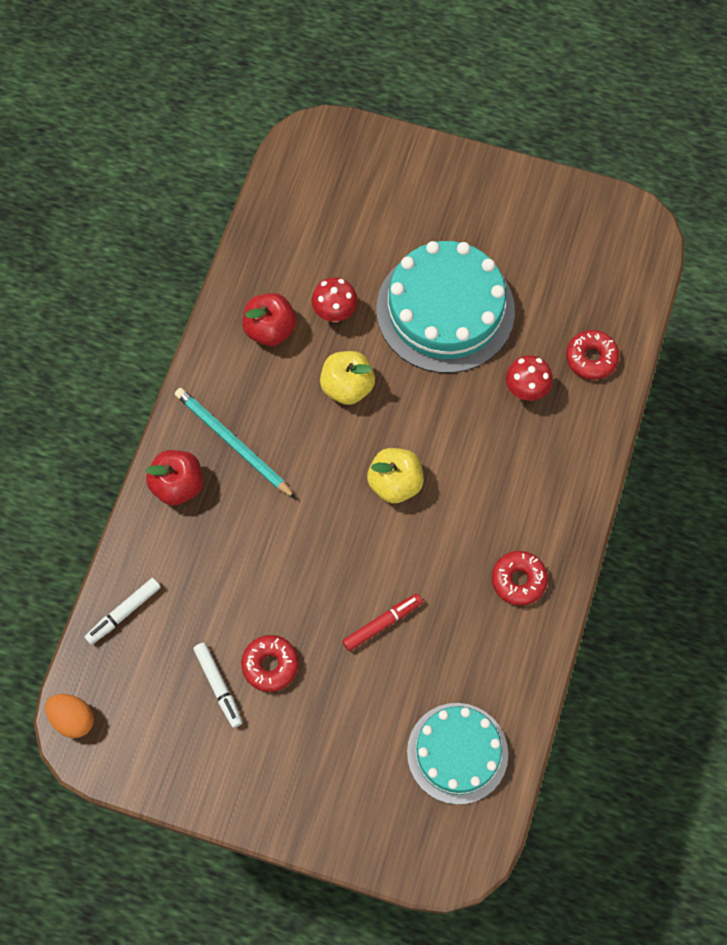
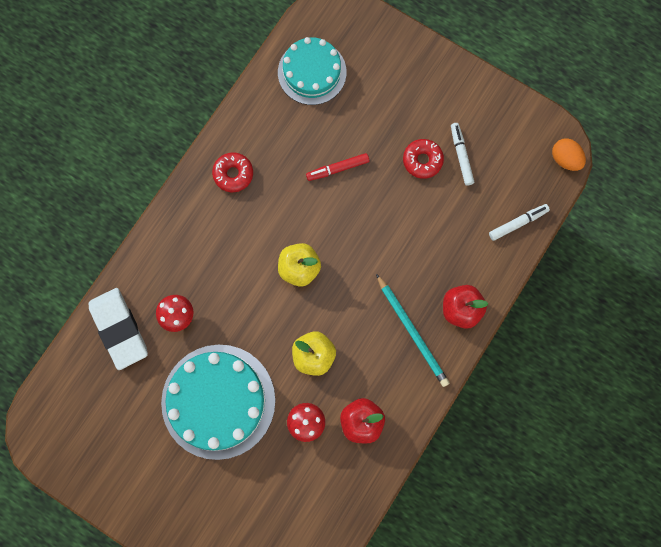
camera: 165 degrees left, 10 degrees up
(591, 358) = (119, 329): red donut -> white eraser

